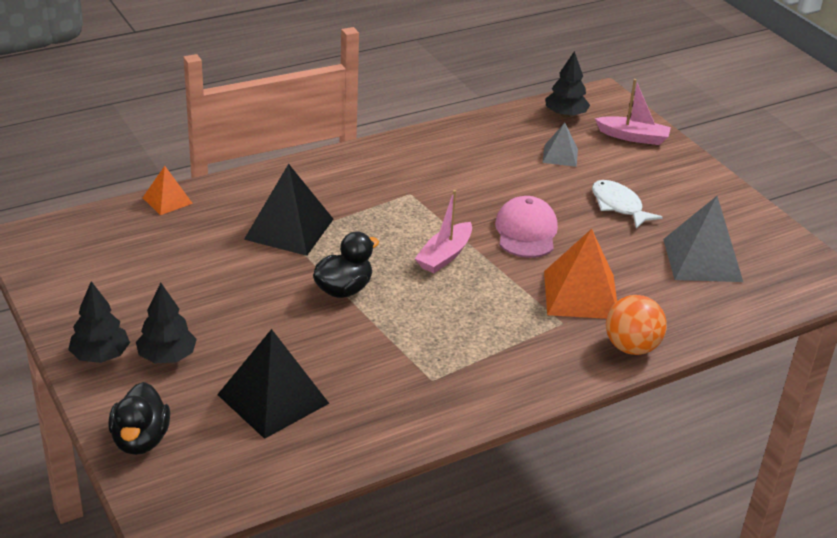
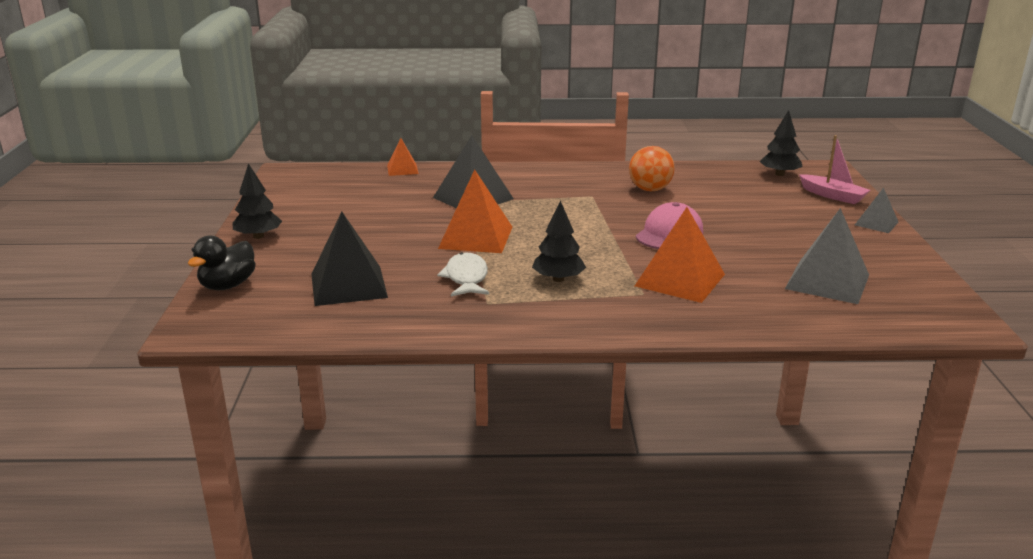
camera: 30 degrees right, 10 degrees down
(167, 357) = (302, 246): black tree -> black tree (558, 279)
(344, 289) = (476, 237): black duck -> orange pyramid
(444, 256) = (581, 234): pink boat -> none
(560, 155) = (749, 196): grey pyramid -> grey pyramid (876, 223)
(619, 206) = (775, 233): white fish -> white fish (466, 278)
(631, 347) = (694, 323): orange ball -> orange ball (650, 189)

